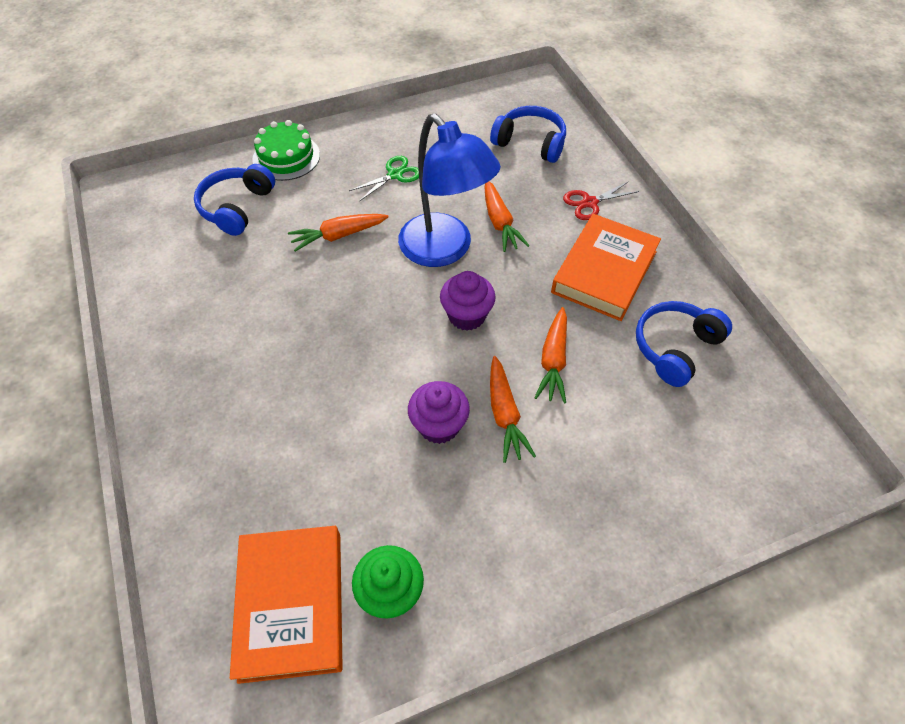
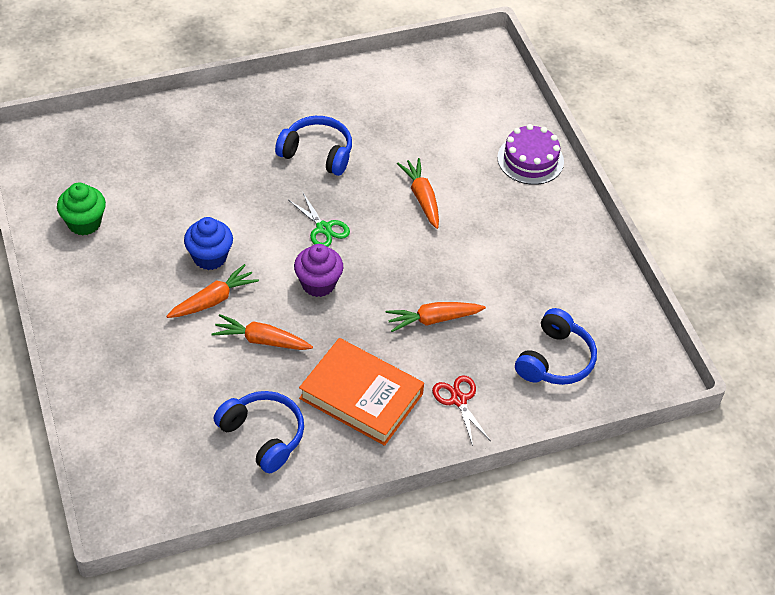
camera: 90 degrees right, 5 degrees down
(237, 207) = (461, 128): blue headphones -> blue headphones (317, 153)
(286, 157) = (530, 160): green cake -> purple cake
(291, 604) = (88, 172): orange book -> none
(395, 175) = (504, 241): green scissors -> green scissors (323, 228)
(439, 425) = (210, 257): purple cupcake -> blue cupcake
(444, 250) = (398, 274): blue lamp -> none
(504, 414) = (213, 300): orange carrot -> orange carrot turned 150 degrees clockwise

